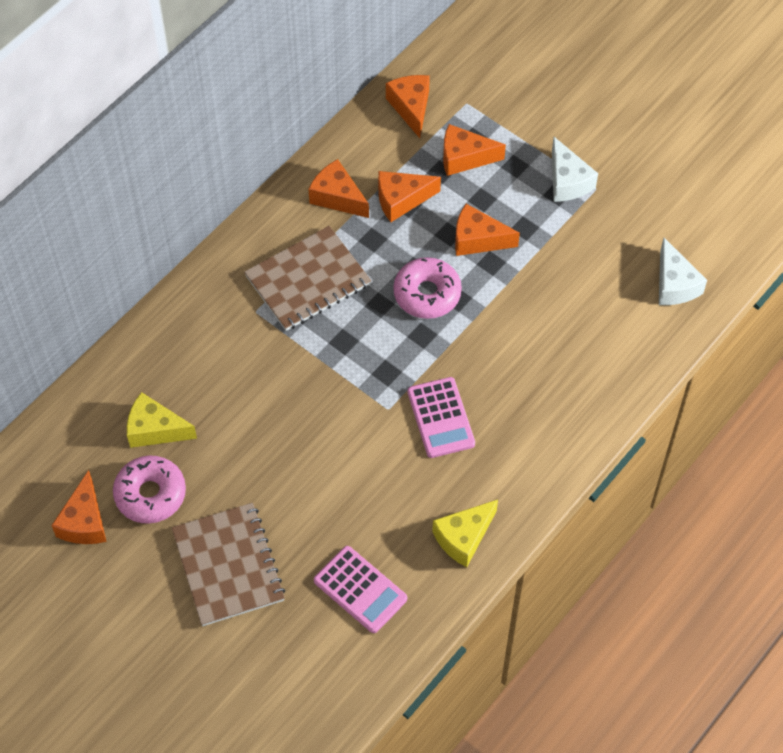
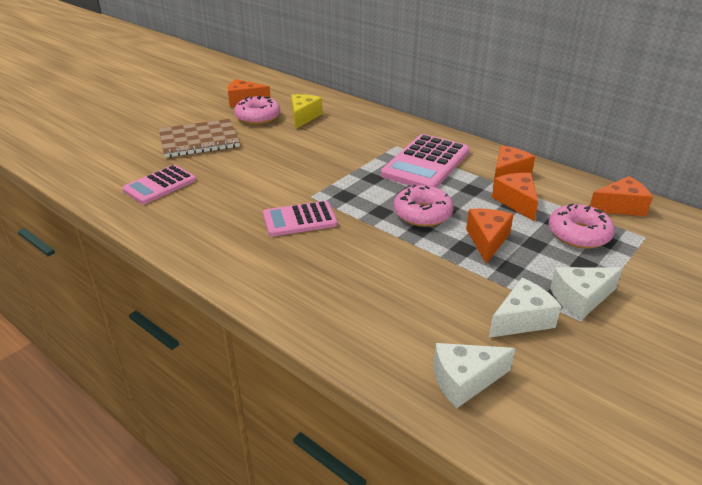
camera: 90 degrees right, 25 degrees down
(308, 280) = (426, 163): brown notebook -> pink calculator
(463, 537) = (185, 229): yellow cheese -> none
(464, 157) = (578, 234): orange cheese -> pink donut
(599, 232) = (522, 320): none -> white cheese

